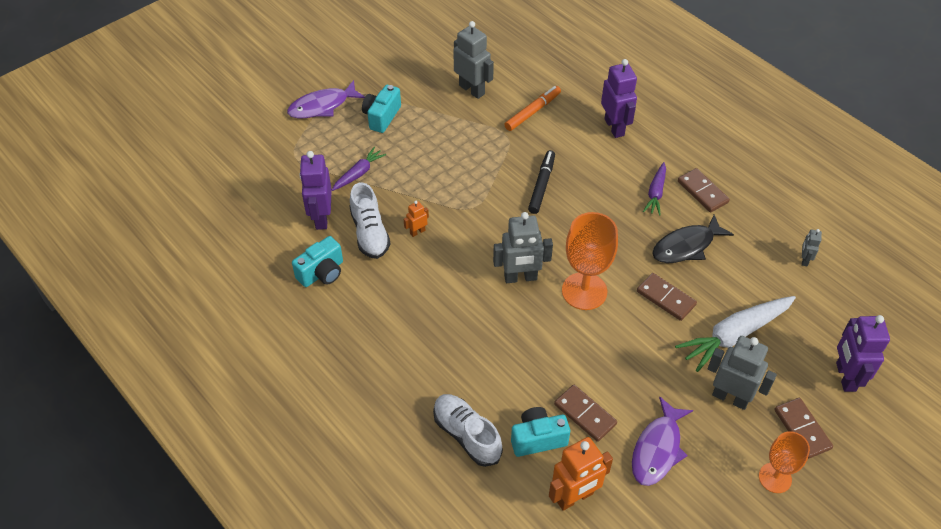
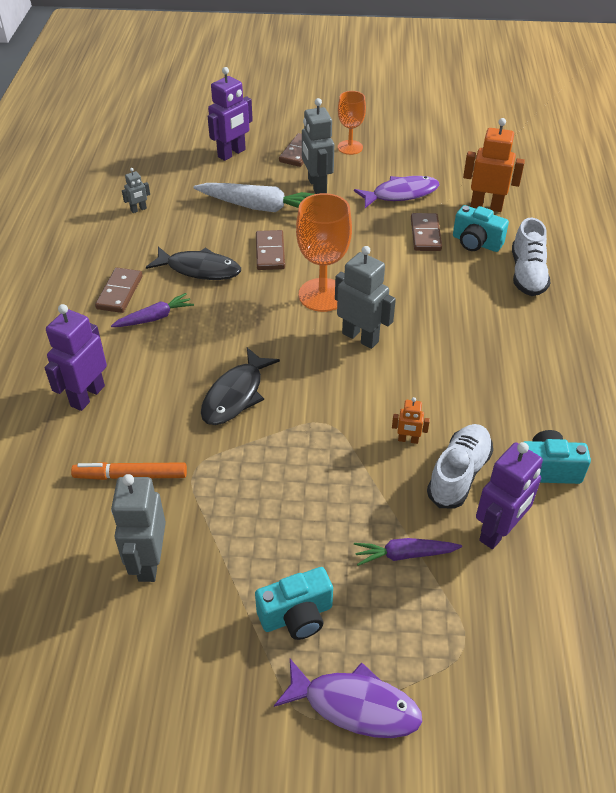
camera: 135 degrees left, 5 degrees down
(541, 185) = (235, 395): black marker -> black fish

